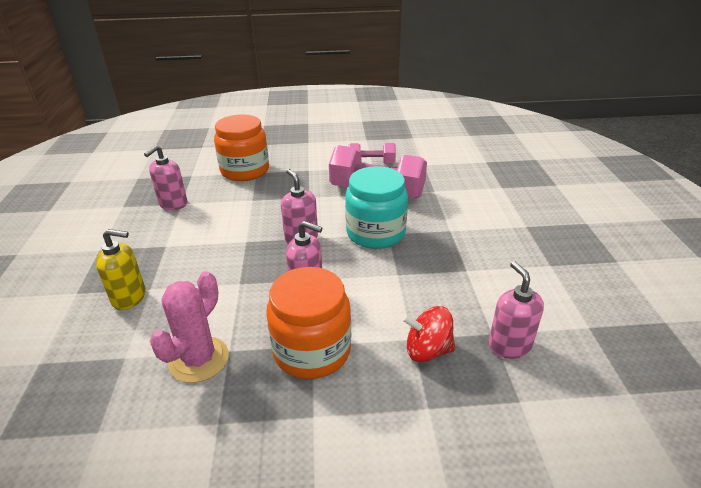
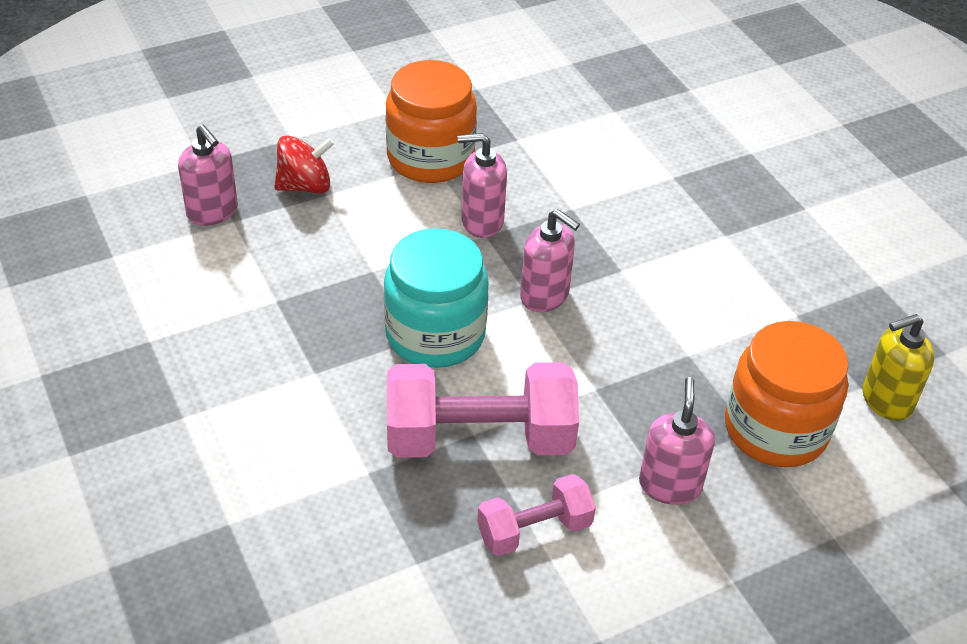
camera: 155 degrees right, 10 degrees up
(129, 297) = (683, 162): yellow soap dispenser -> yellow soap dispenser (886, 400)
(173, 204) = (807, 310): pink soap dispenser -> pink soap dispenser (670, 485)
(199, 359) = (540, 125): pink cactus -> none

